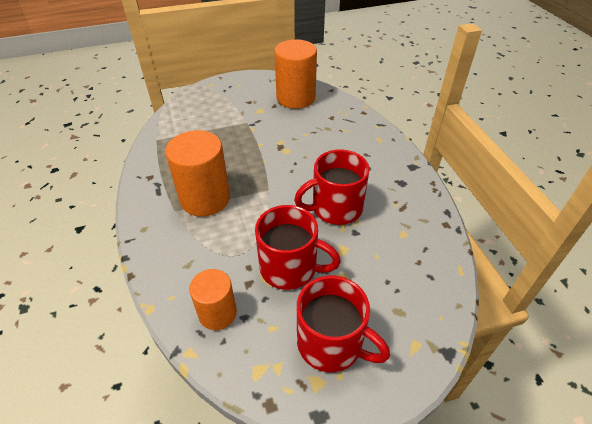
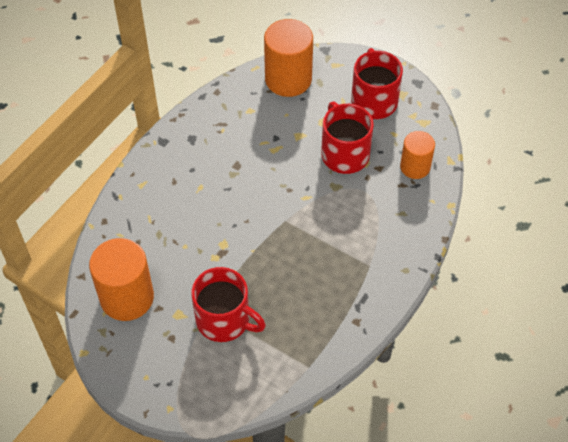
camera: 130 degrees left, 10 degrees up
(205, 198) = (337, 255): orange cylinder -> orange cylinder (288, 79)
(335, 208) = (263, 163): red mug -> red mug (224, 320)

